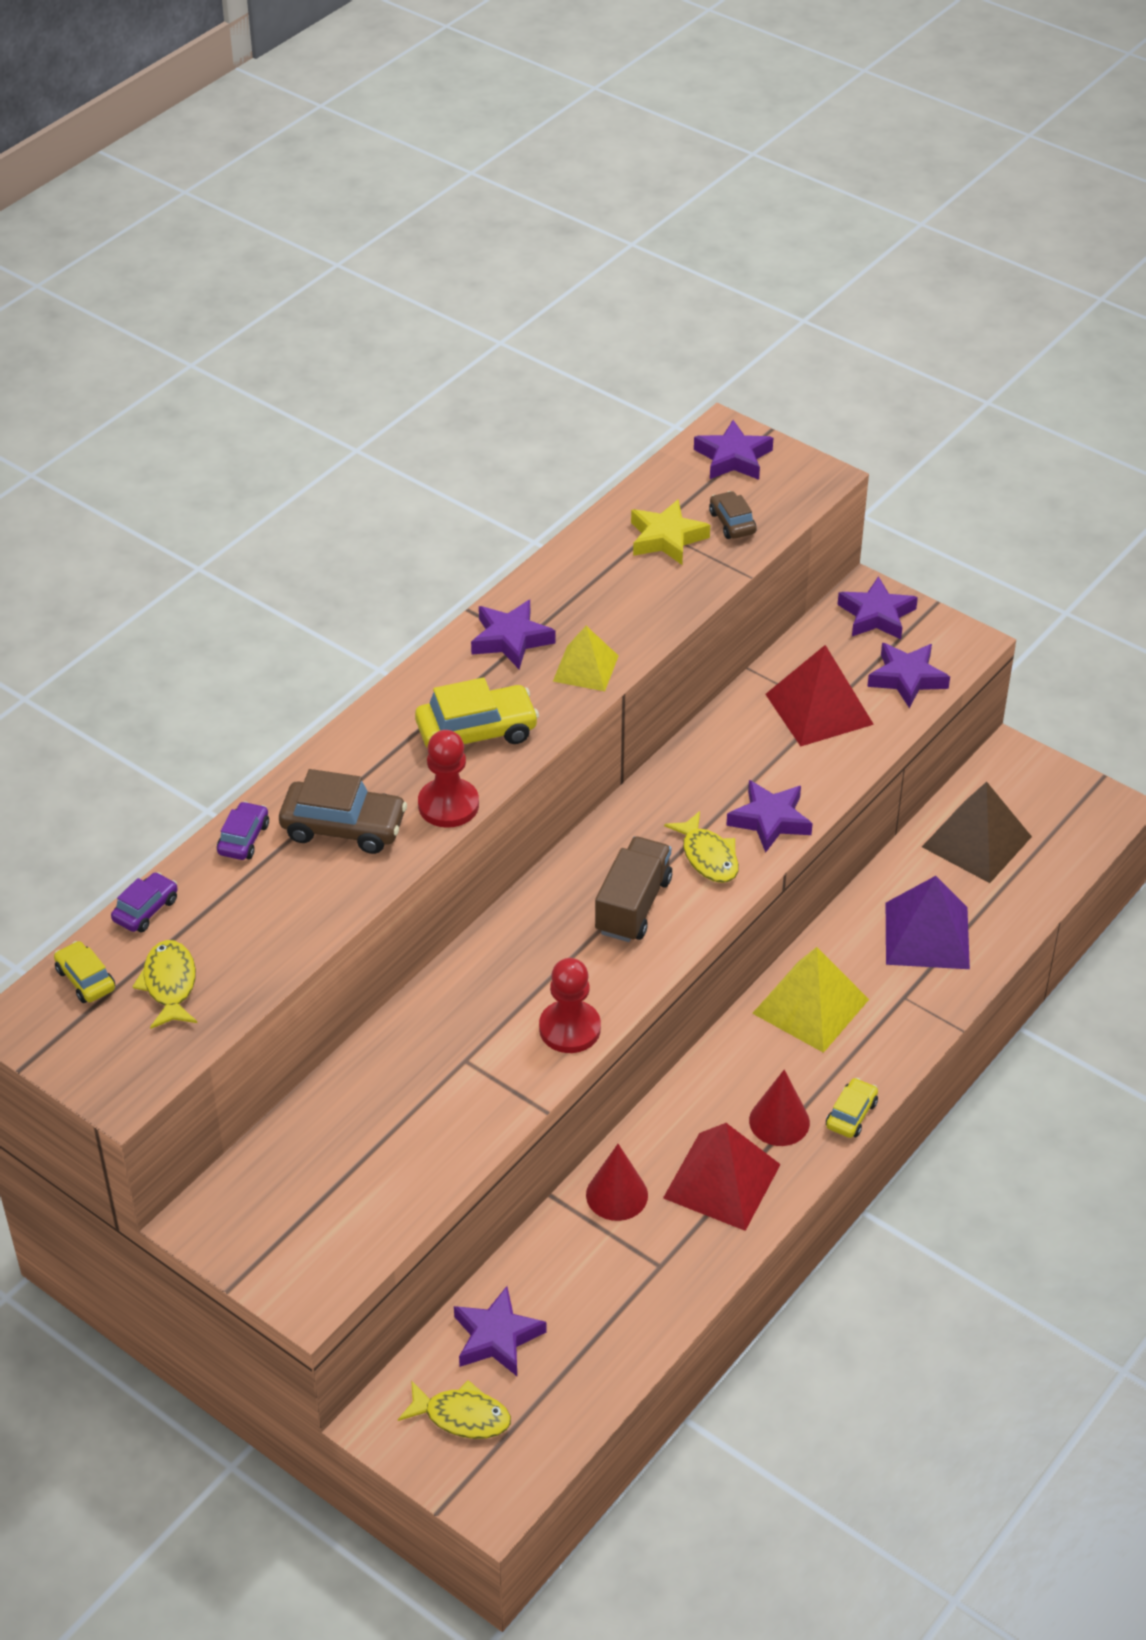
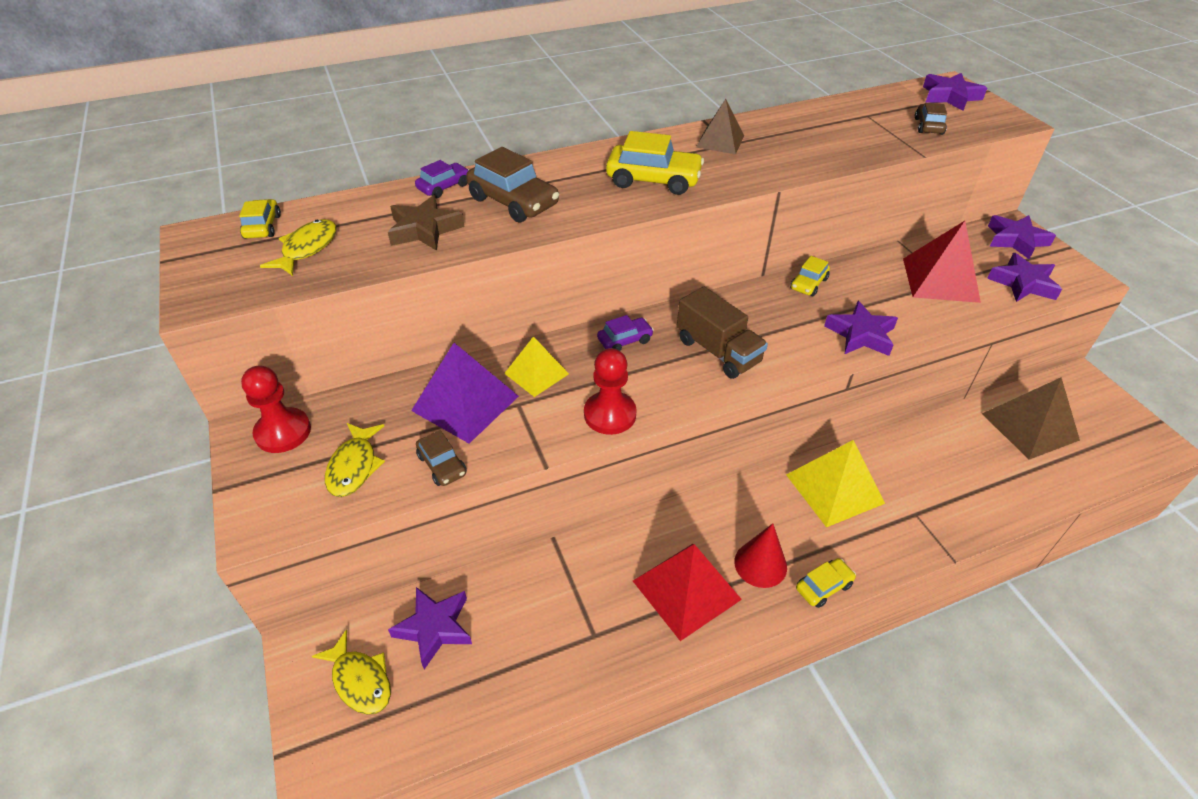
camera: 30 degrees right, 0 degrees up
(146, 910) = (343, 203): purple car -> purple car (625, 340)
(277, 906) = (424, 229): none -> brown star
(440, 1158) = (442, 465): none -> brown car
(448, 805) = (596, 213): red pawn -> red pawn (283, 432)
(511, 639) = (720, 141): purple star -> brown pyramid
(585, 668) = (761, 170): yellow pyramid -> yellow pyramid (536, 373)
(617, 1195) = (600, 561): red cone -> none
(633, 906) = (718, 351): brown truck -> brown truck turned 90 degrees clockwise
(666, 538) = (872, 122): yellow star -> none
(680, 774) = (808, 284): none -> yellow car
(708, 856) = (797, 340): yellow fish -> yellow fish (354, 466)
(927, 935) = (957, 476): purple pyramid -> purple pyramid (465, 403)

